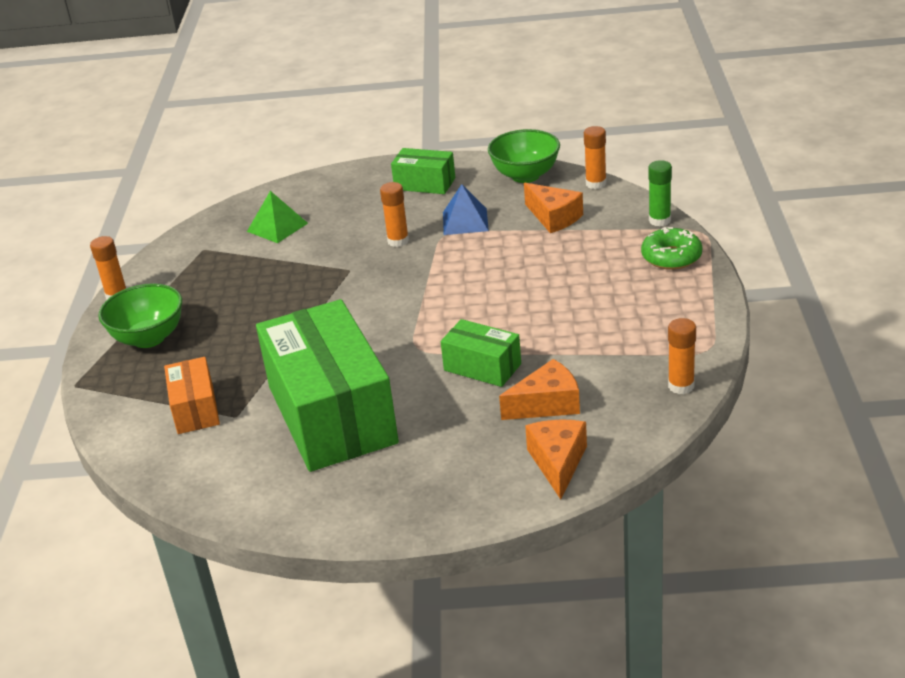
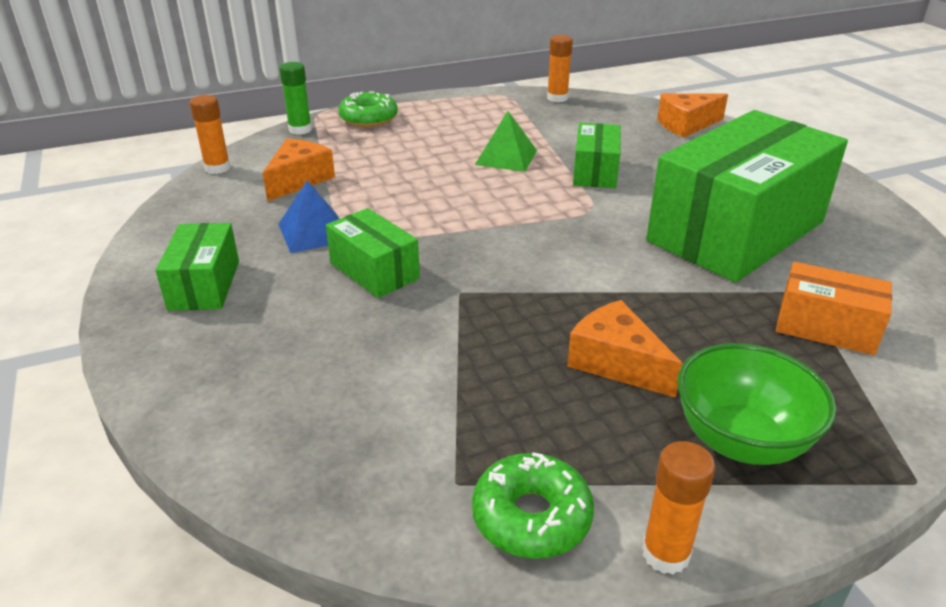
camera: 115 degrees left, 0 degrees up
(167, 265) = (531, 517): none -> green donut
(195, 409) = (826, 327): orange box -> orange box turned 60 degrees clockwise
(277, 227) = (356, 405): green pyramid -> green pyramid (506, 157)
(398, 241) = (374, 271): orange glue stick -> green box
(525, 175) = (190, 212): green bowl -> none
(547, 404) = (622, 138): orange cheese -> orange cheese (616, 362)

